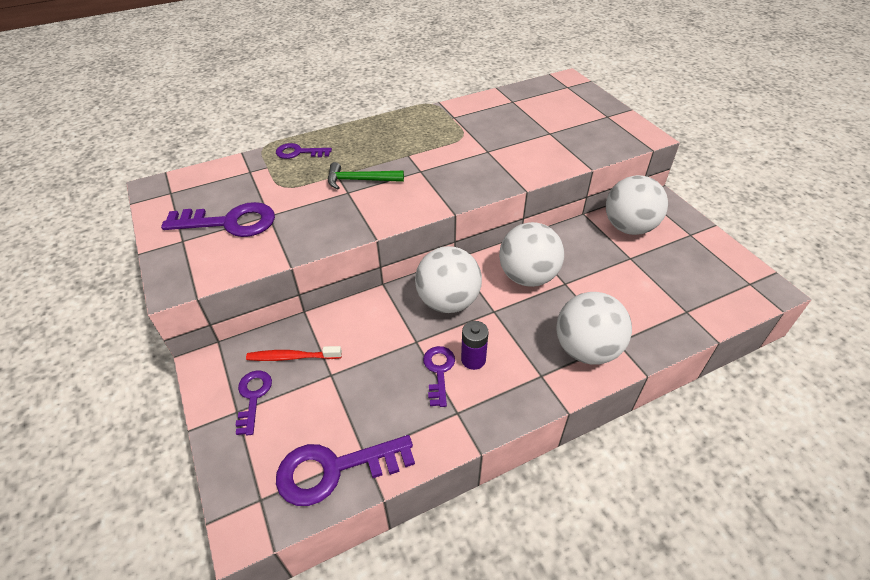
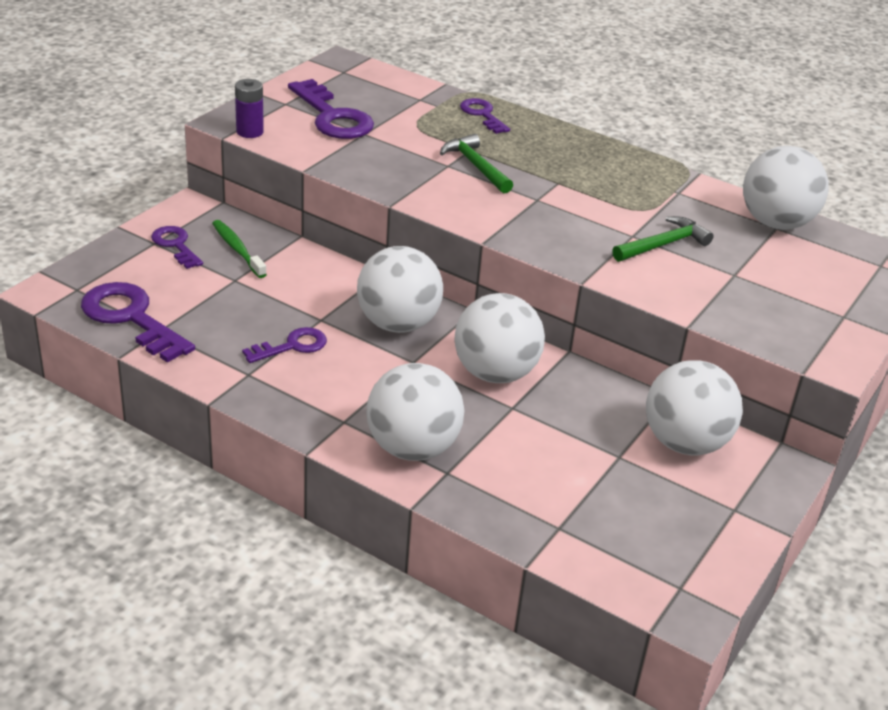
camera: 55 degrees right, 10 degrees down
(253, 397) = (175, 245): purple key -> purple key turned 90 degrees counterclockwise
(292, 357) = (237, 250): red toothbrush -> green toothbrush
(473, 359) = (327, 365): purple battery -> purple battery (250, 132)
(505, 144) = (663, 244): none -> green hammer
(508, 99) = (776, 223): none -> white ball

